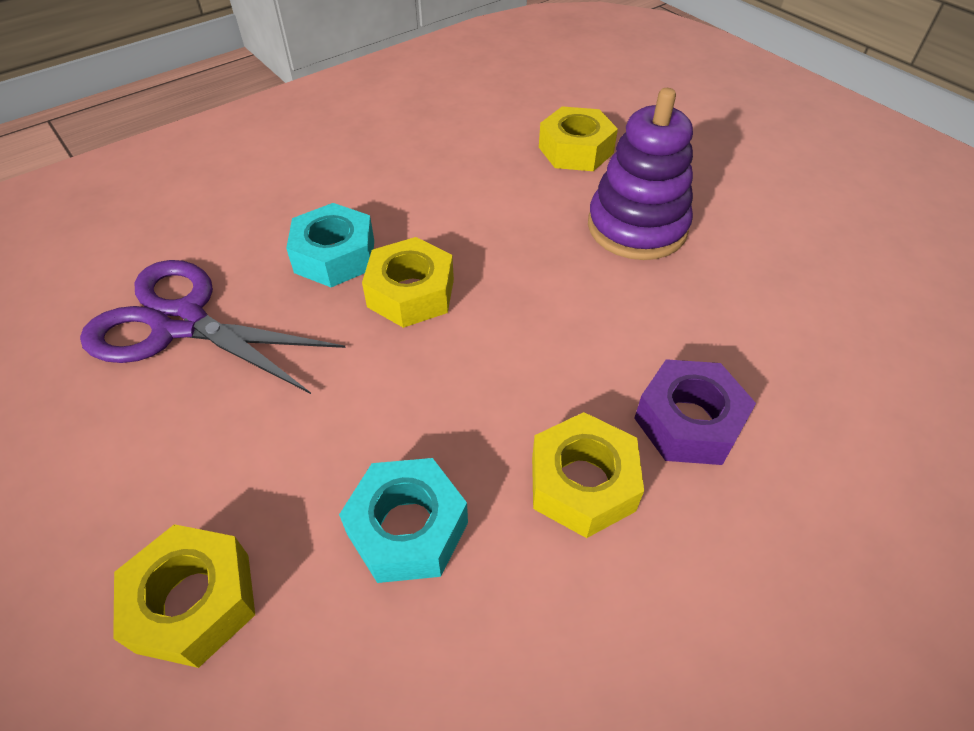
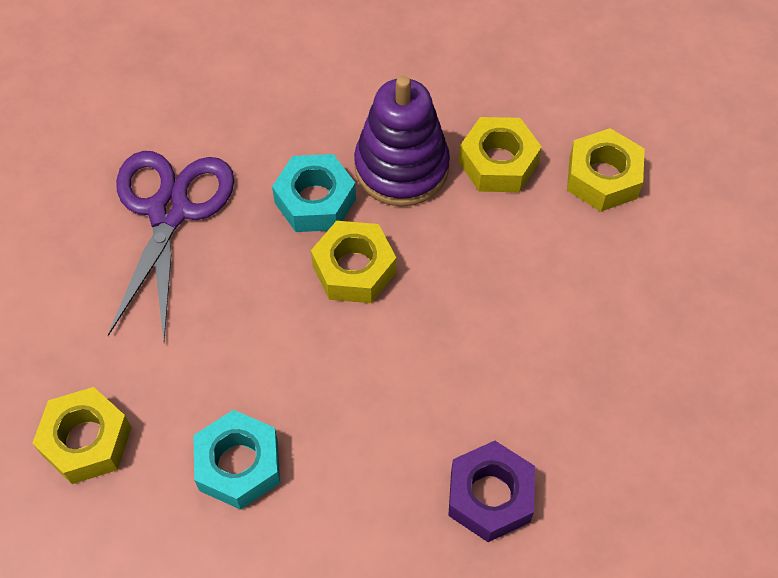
camera: 30 degrees right, 10 degrees up
(181, 323) = (169, 211): purple scissors -> purple scissors turned 45 degrees clockwise
(582, 483) = (376, 499): yellow nut -> yellow nut (498, 163)
(637, 227) = (592, 295): purple stacking toy -> purple stacking toy (401, 167)

